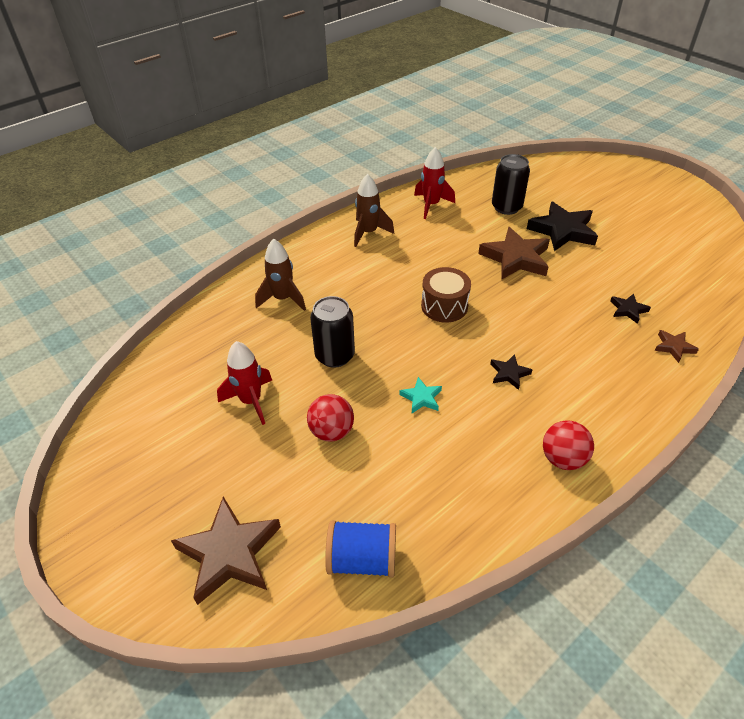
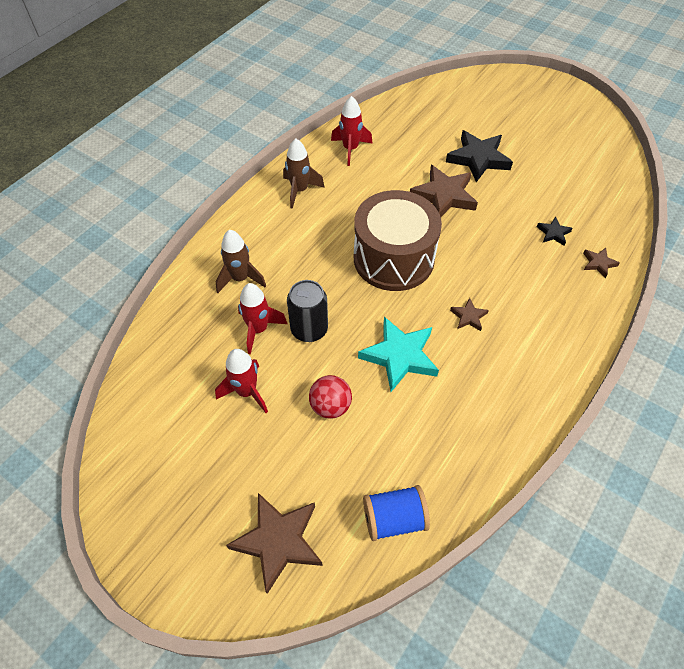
camera: 15 degrees left, 10 degrees up
(284, 347) = (258, 329): none -> red rocket
(421, 398) = (399, 356): turquoise star -> turquoise star, size x2.05
(444, 306) = (393, 258): brown drum -> brown drum, size x1.85
(506, 207) = (421, 140): black can -> none
(509, 373) = (468, 317): black star -> brown star
(562, 459) = (533, 389): red ball -> none

